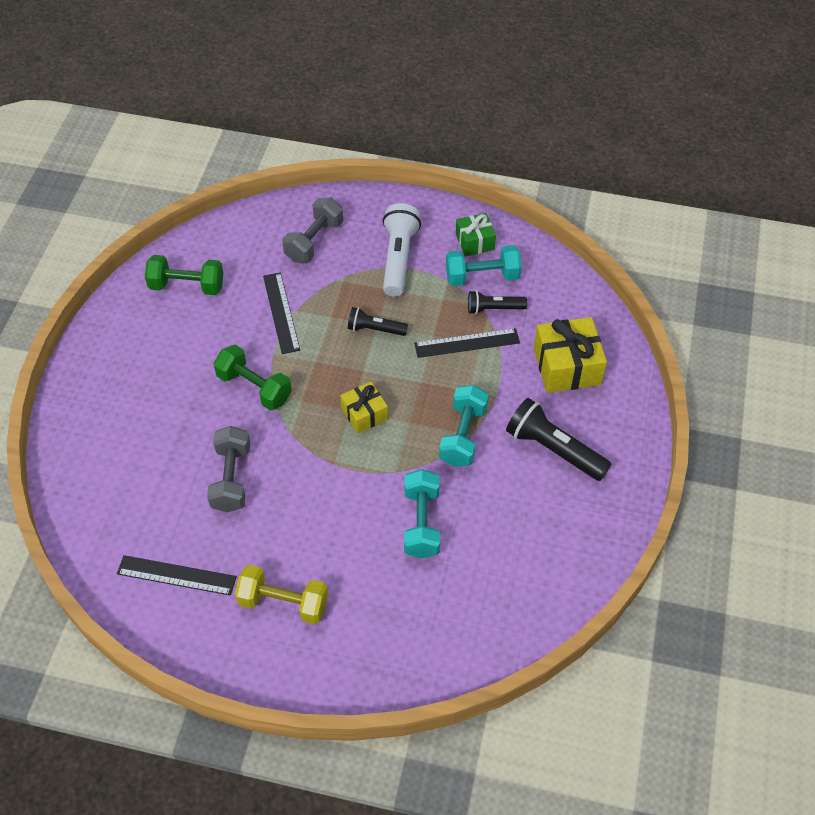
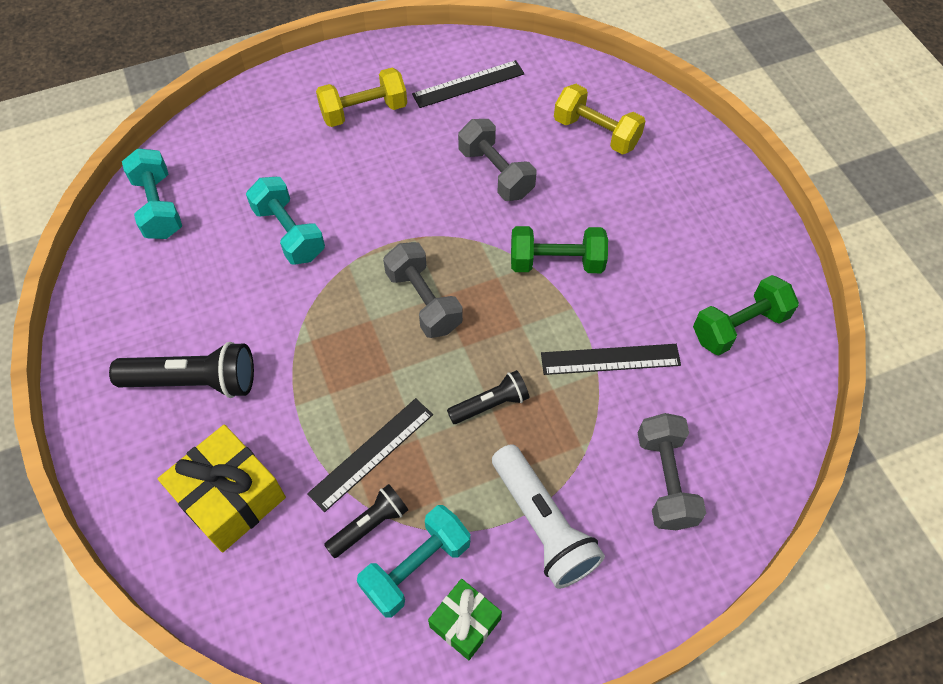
camera: 145 degrees right, 5 degrees up
(127, 465) = (596, 133): none -> yellow dumbbell
(281, 312) = (610, 359): black ruler -> black ruler turned 45 degrees counterclockwise
(364, 414) = (423, 301): yellow gift -> grey dumbbell
(463, 435) = (303, 339): turquoise dumbbell -> turquoise dumbbell (158, 207)

